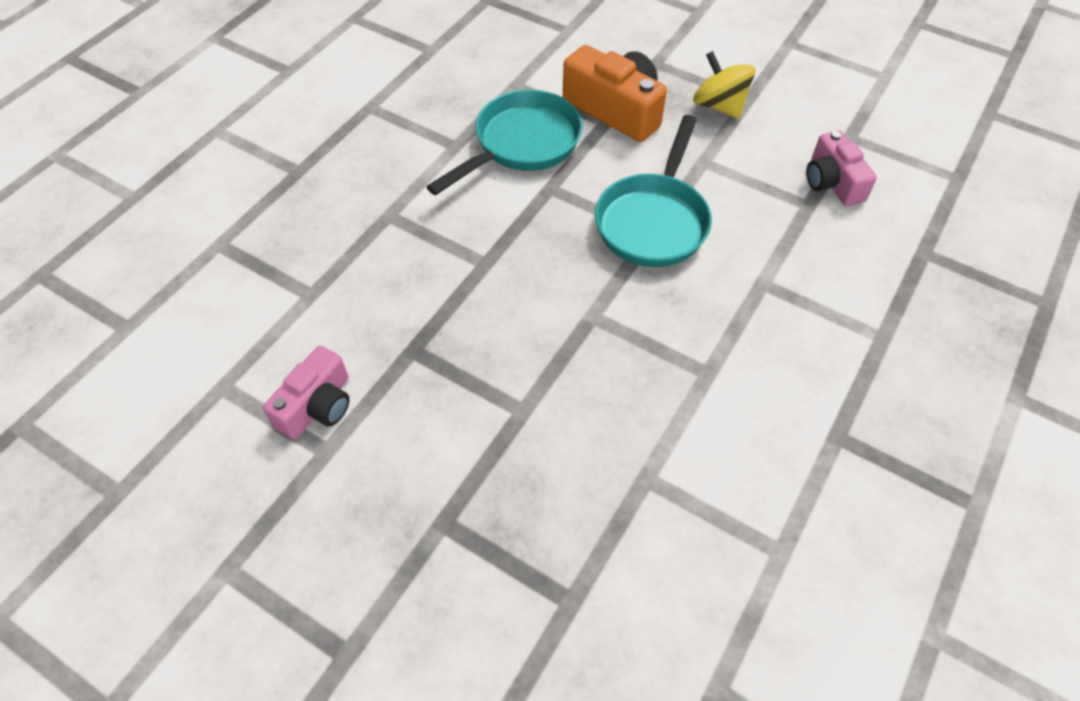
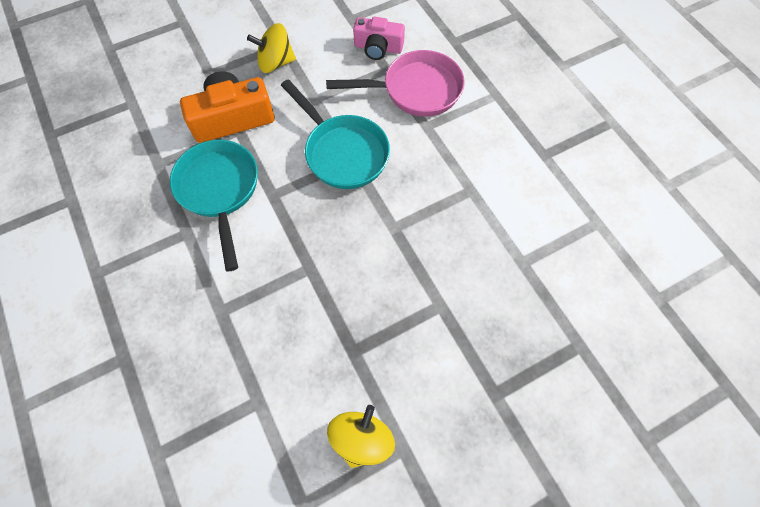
camera: 60 degrees left, 10 degrees up
(317, 406) = (362, 438): pink camera -> yellow spinning top
(805, 248) = (415, 90): none -> pink pan

